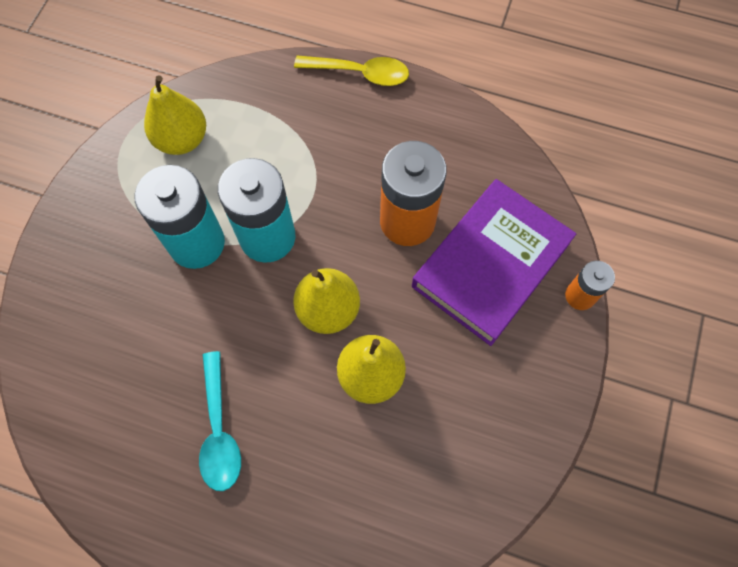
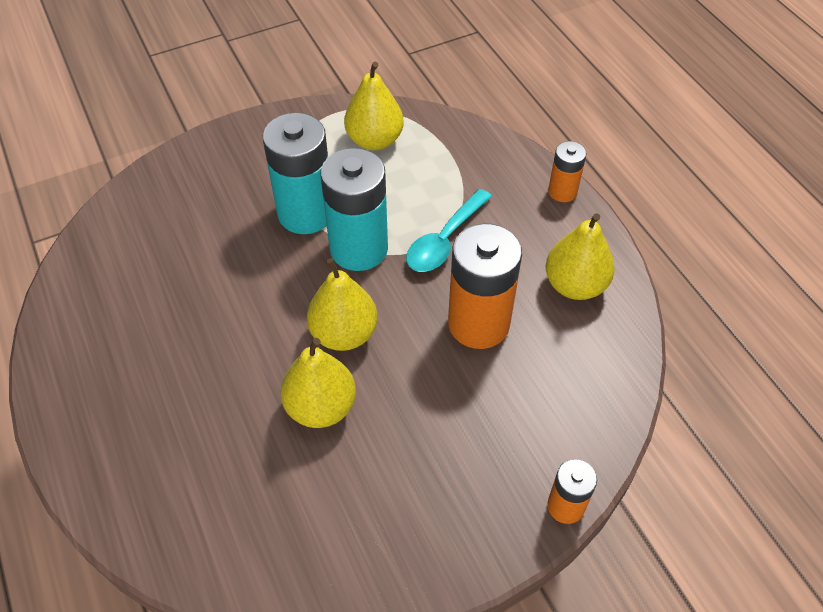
camera: 45 degrees right, 15 degrees down
(219, 430) = (175, 346): turquoise spoon -> turquoise spoon (444, 240)
(360, 73) = (562, 191): yellow spoon -> orange battery
(438, 139) = (575, 285): none -> yellow pear
(490, 265) = (512, 413): purple book -> none

